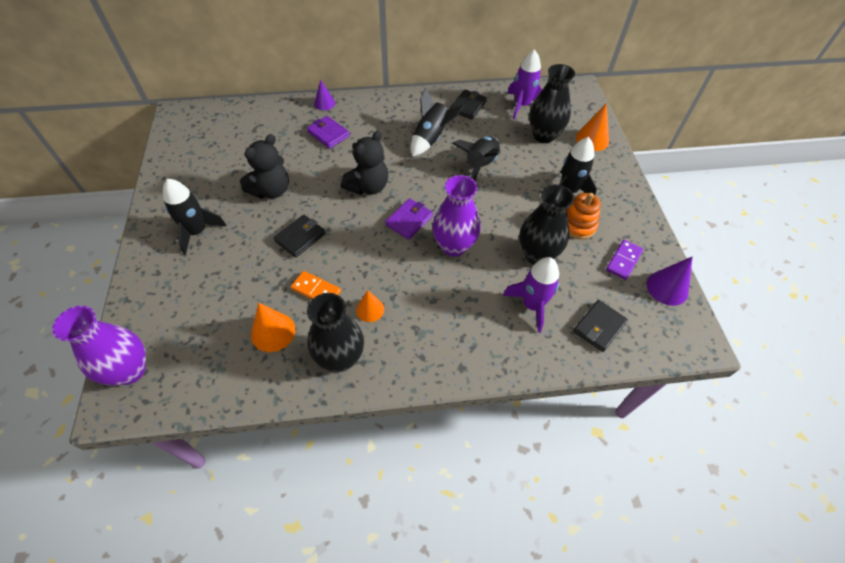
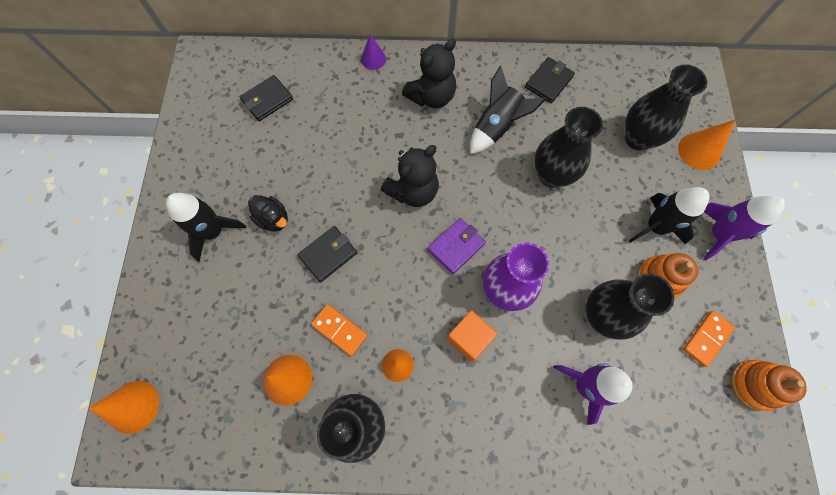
camera: 10 degrees right, 15 degrees up
(130, 370) = (133, 406): purple vase -> orange cone
(250, 217) = (273, 219): none -> black duck
(271, 190) = (300, 183): black teddy bear -> black teddy bear (431, 97)
(328, 134) = (373, 107): purple wallet -> none
(429, 283) = (469, 338): none -> orange cube
(480, 165) = (551, 175): black rocket -> black vase
(522, 105) = (617, 87): purple rocket -> purple rocket (718, 234)
(599, 327) = (660, 427): black wallet -> black wallet (267, 100)
(623, 260) = (706, 338): purple domino -> orange domino
(667, 288) = (753, 385): purple cone -> orange stacking toy

